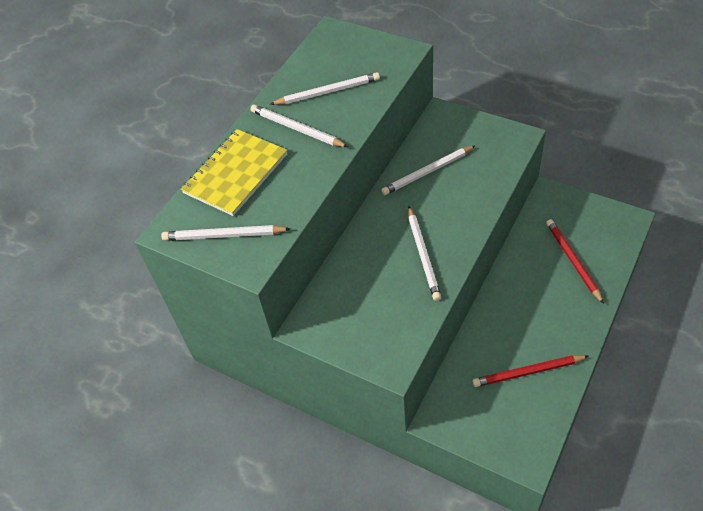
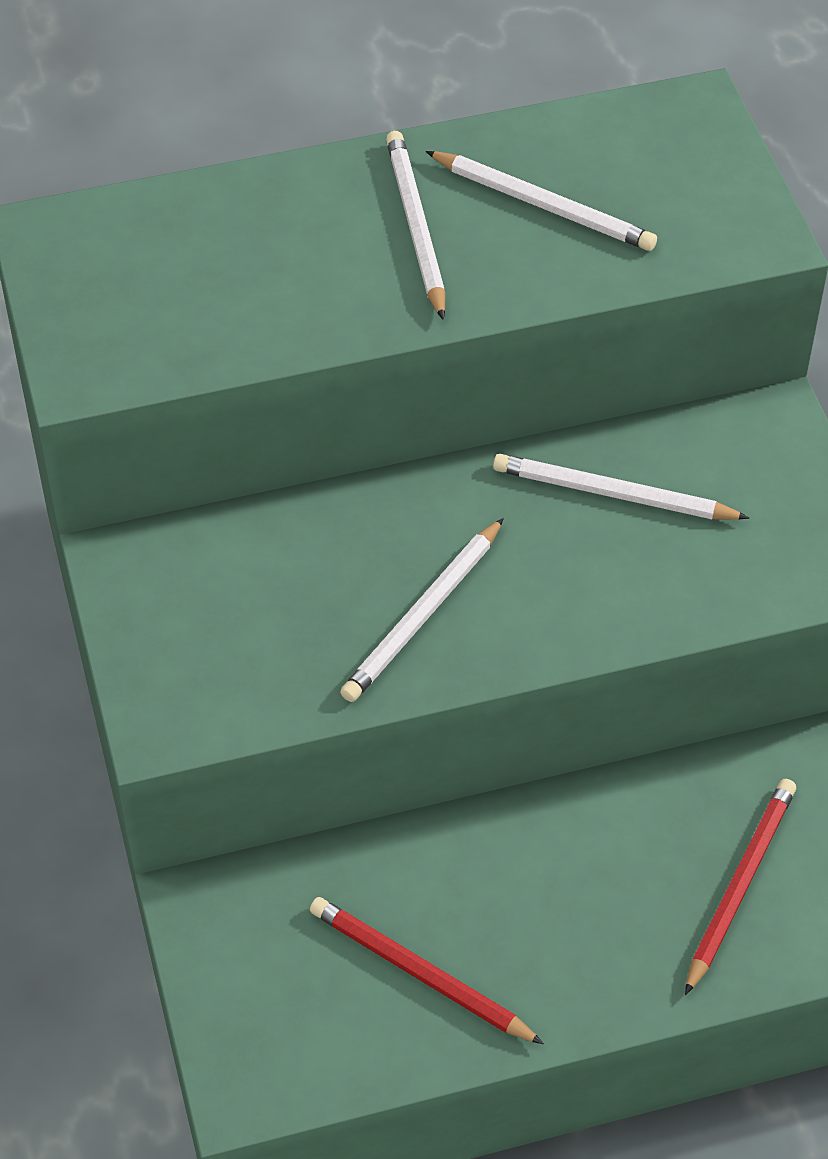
camera: 40 degrees right, 0 degrees up
(224, 236) = (103, 302): white pencil -> none
(235, 174) = (239, 223): yellow notebook -> none

